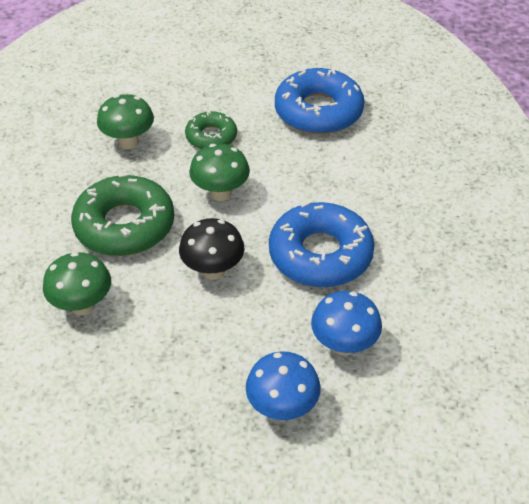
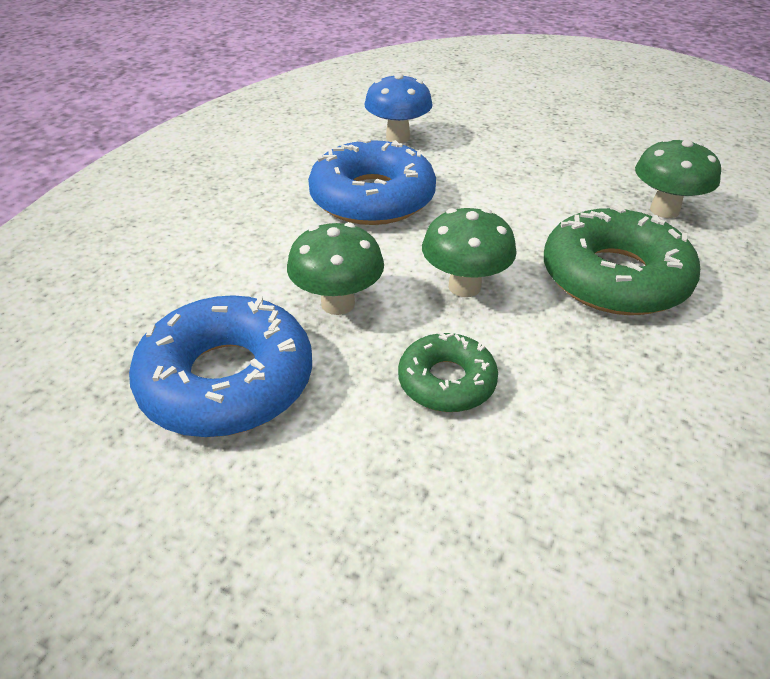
camera: 160 degrees left, 5 degrees down
(128, 142) = (607, 412): green mushroom -> green mushroom (338, 303)
(213, 270) = (504, 209): black mushroom -> none
(282, 408) = (473, 118): blue mushroom -> none

